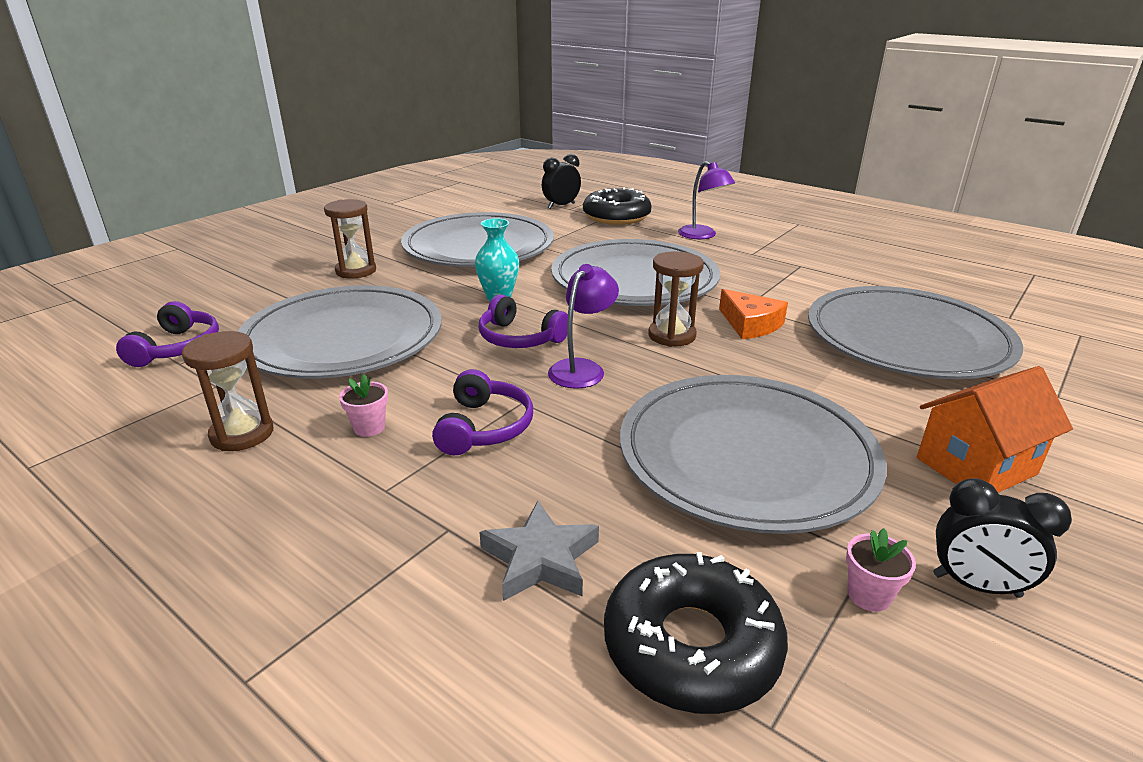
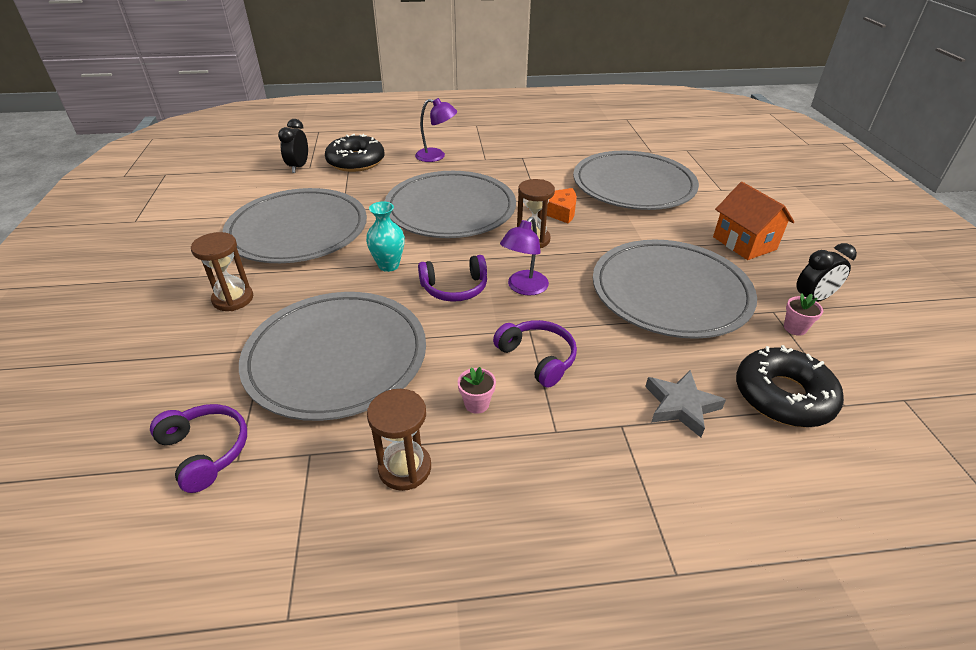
camera: 45 degrees left, 10 degrees up
(582, 368) = (523, 288): purple lamp -> purple lamp turned 135 degrees counterclockwise
(976, 466) = (744, 243): orange house -> orange house turned 45 degrees counterclockwise

